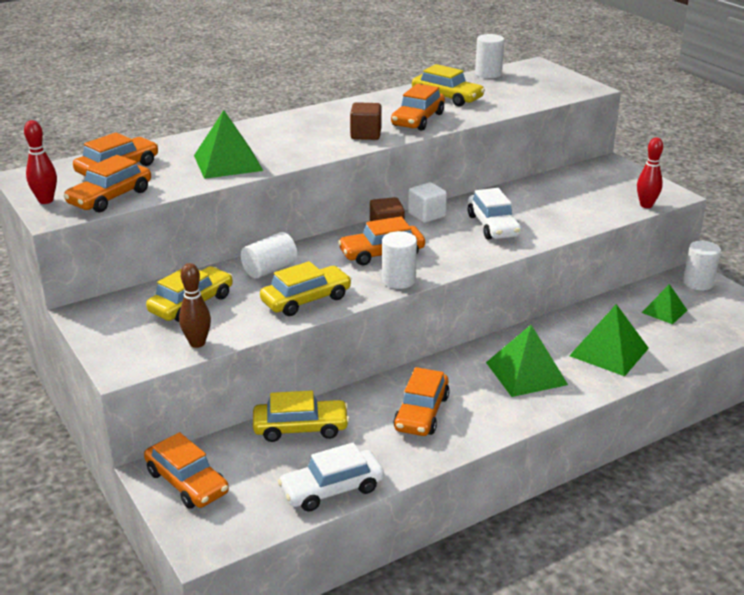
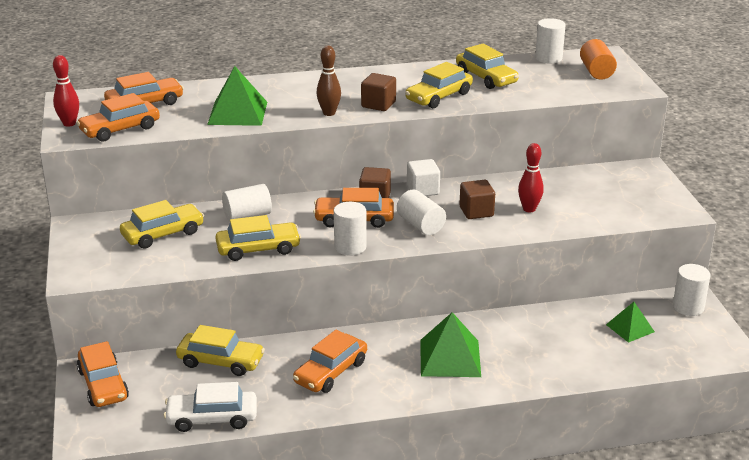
camera: 20 degrees right, 0 degrees up
(197, 343) = (144, 269): brown bowling pin -> brown bowling pin (329, 113)
(418, 119) = (438, 97): orange car -> yellow car
(451, 247) = (421, 225): none -> white cylinder
(493, 226) = (476, 211): white car -> brown cube
(541, 79) = (596, 72): none -> orange cylinder
(609, 352) = (543, 355): green pyramid -> none
(646, 205) = (645, 218): red bowling pin -> red bowling pin (529, 209)

